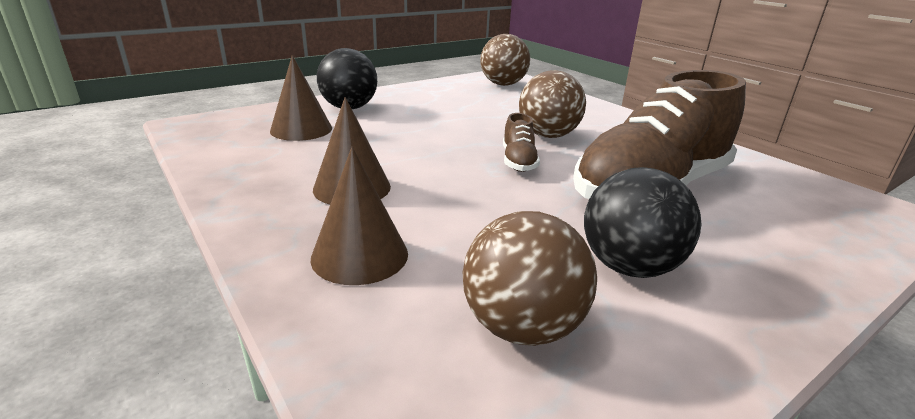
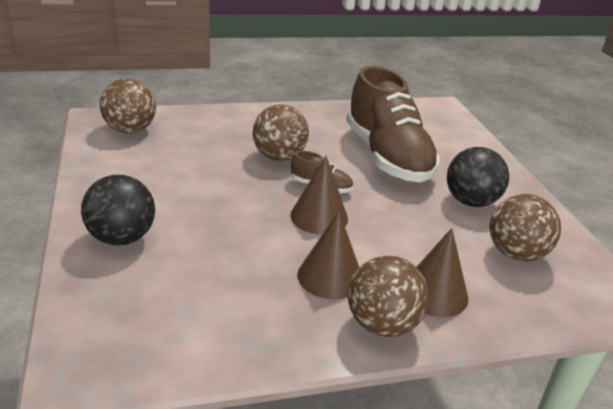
camera: 70 degrees left, 5 degrees up
(280, 226) = (382, 324): none -> brown ball
(301, 129) = (167, 283): brown cone -> brown cone (319, 217)

